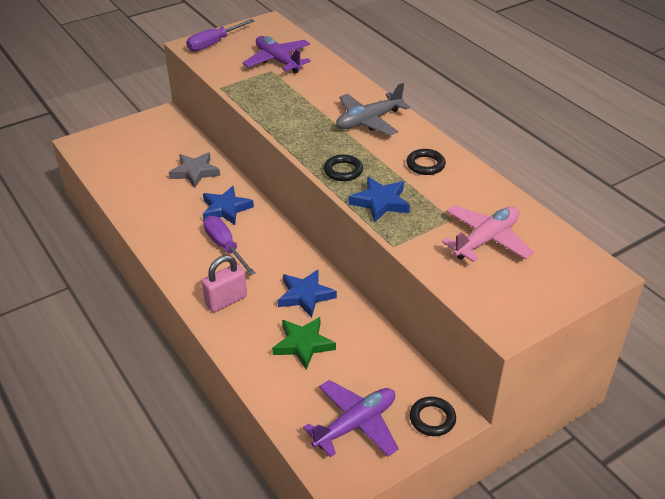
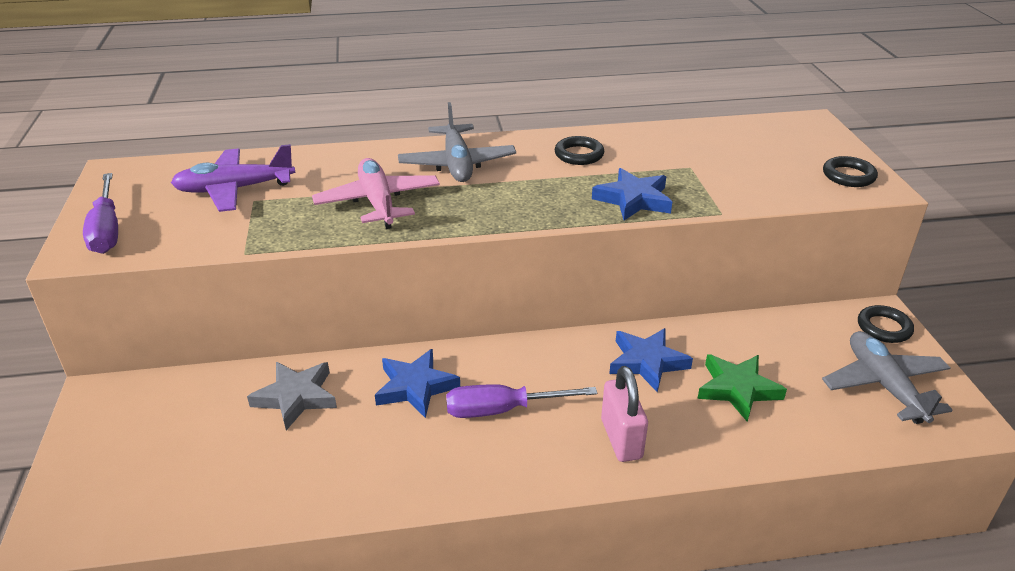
camera: 65 degrees left, 5 degrees down
(343, 171) = (550, 207): black ring -> black ring (848, 176)
(355, 425) = (884, 385): purple plane -> grey plane
(486, 240) = (737, 159): pink plane -> pink plane (378, 203)

